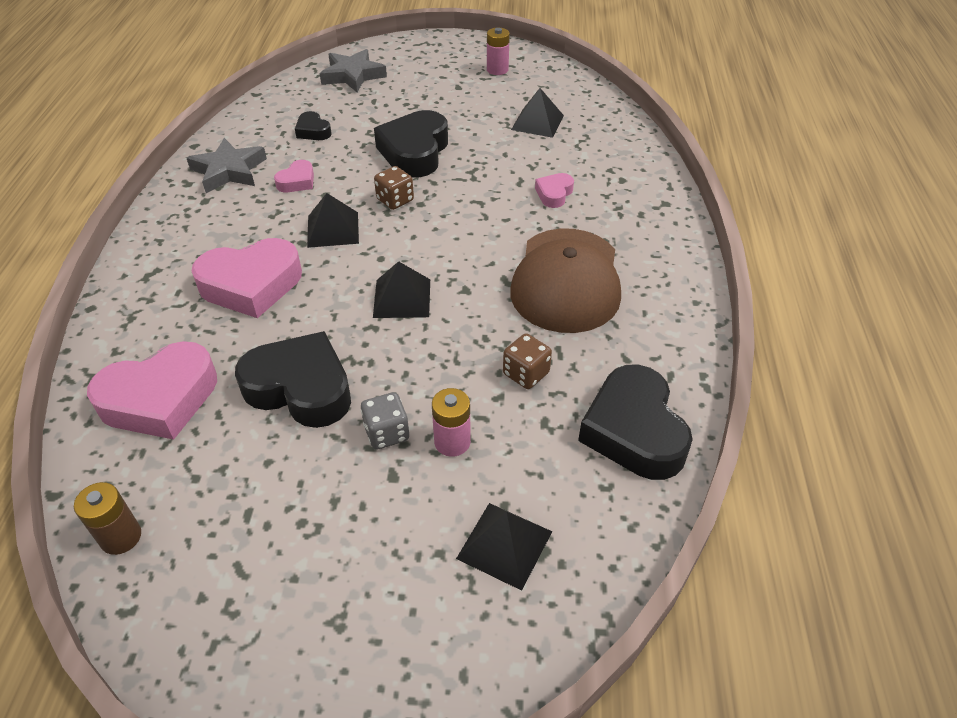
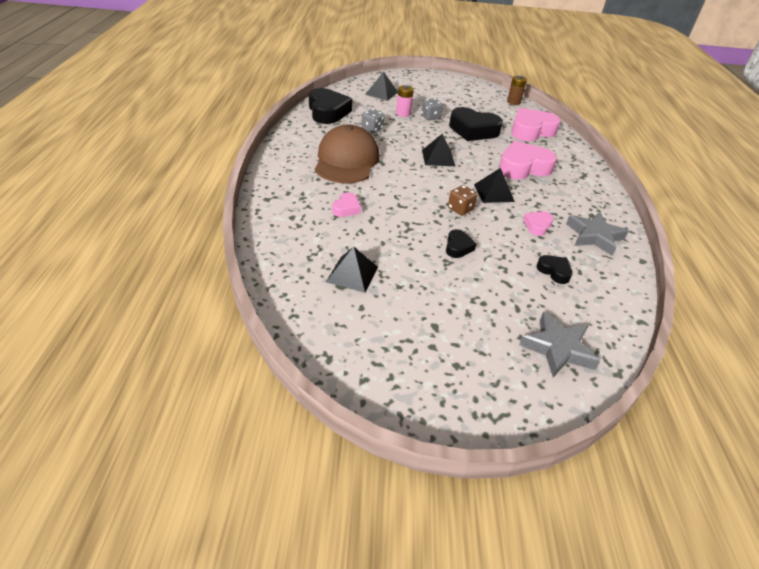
camera: 175 degrees right, 5 degrees down
(415, 152) = (458, 247): black heart -> black heart, size x0.49
(497, 70) = (393, 354): pink battery -> none
(526, 374) = (372, 129): brown dice -> grey dice

